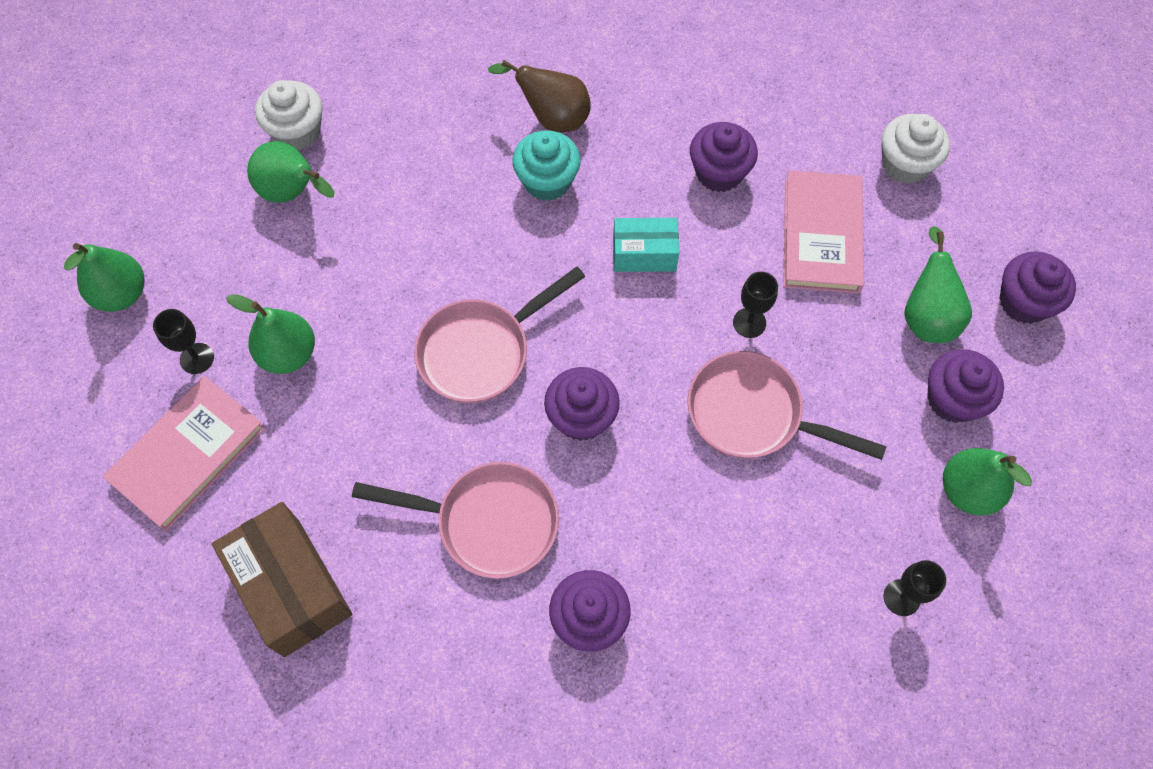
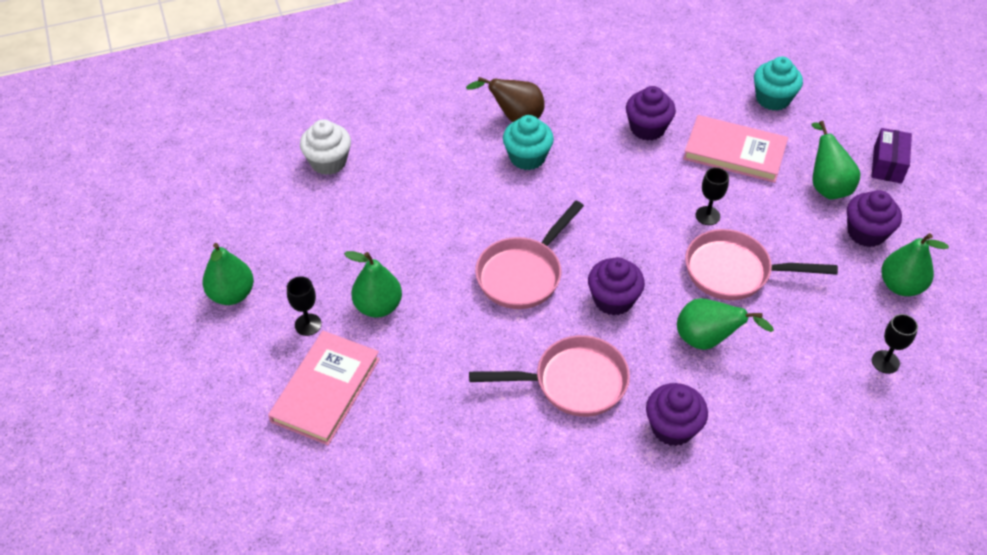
camera: 15 degrees left, 15 degrees down
(291, 587) = (441, 460): brown box -> none
(293, 193) = (341, 202): green pear -> green pear (707, 340)
(644, 254) = (616, 188): turquoise box -> none
(821, 235) = (734, 152): pink book -> pink book turned 60 degrees counterclockwise
(905, 164) = (773, 99): white cupcake -> turquoise cupcake
(1023, 302) = (887, 164): purple cupcake -> purple box

